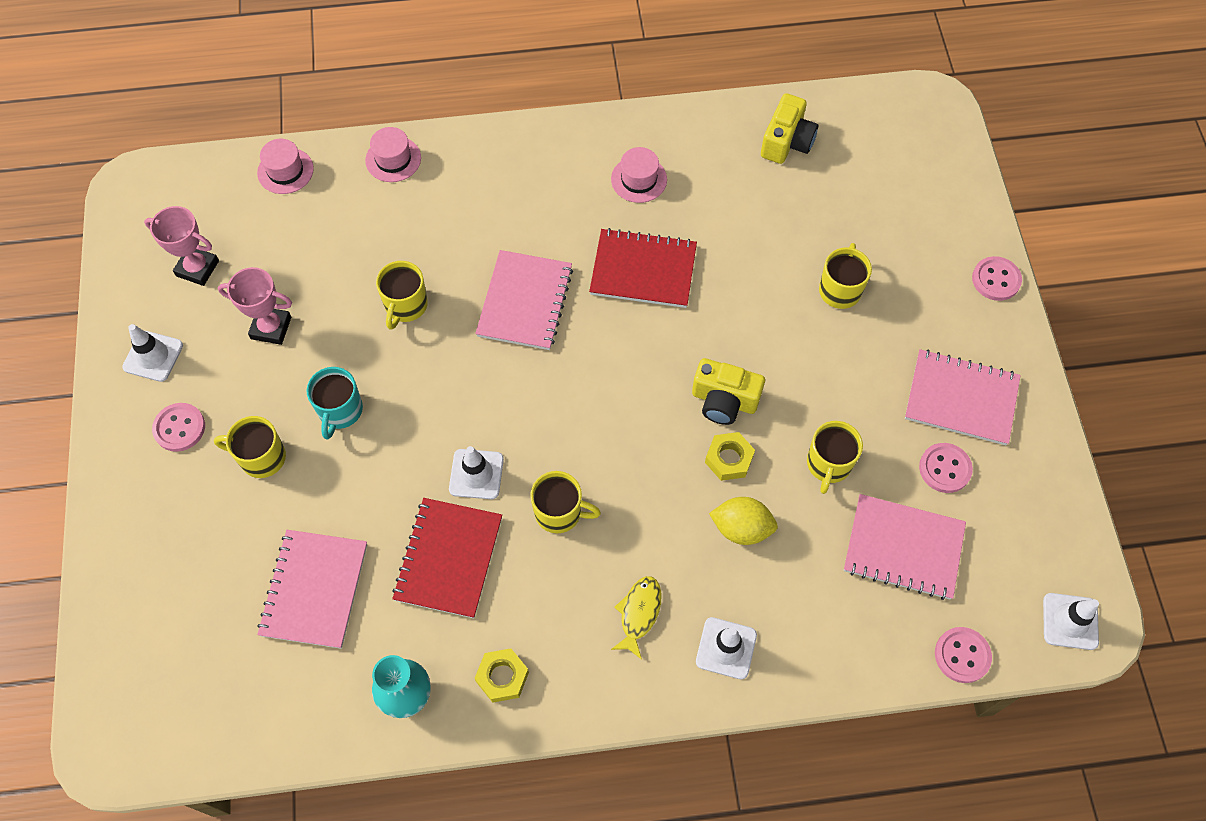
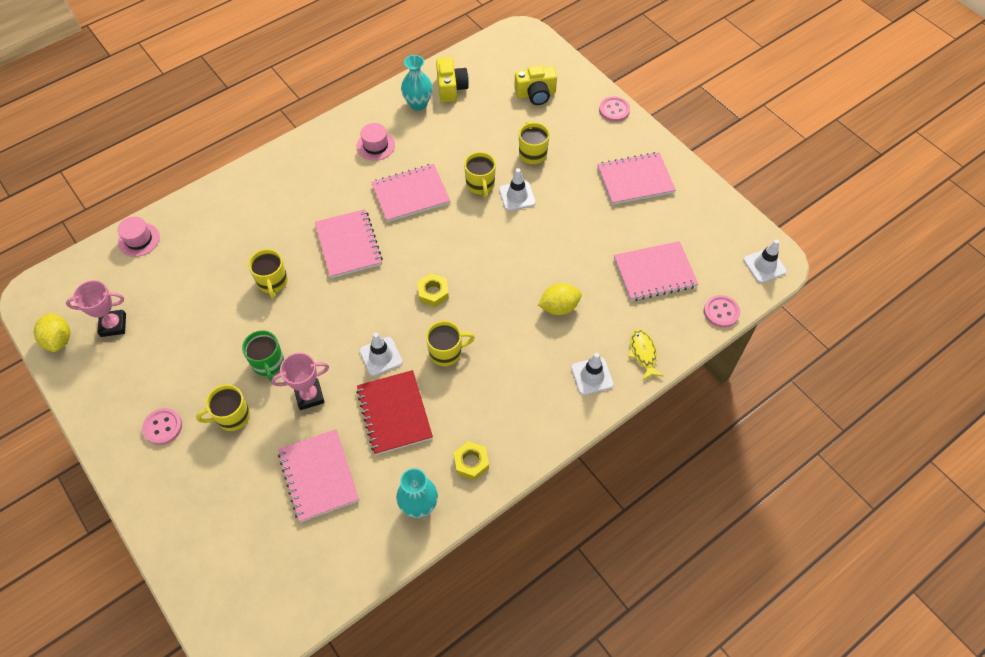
camera: 30 degrees left, 5 degrees down
(130, 256) = (59, 340): none -> yellow lemon
(153, 356) = (115, 393): white traffic cone -> white traffic cone (517, 196)
(271, 328) = (189, 337): pink trophy -> pink trophy (309, 396)
(340, 411) = (268, 363): turquoise mug -> green mug
(393, 159) = (209, 201): pink hat -> none
(639, 613) = (530, 384): yellow fish -> yellow fish (643, 353)
(643, 270) = (410, 194): red notebook -> pink notebook
(724, 400) = (504, 243): yellow camera -> yellow camera (536, 94)
(729, 145) = (418, 104): none -> turquoise vase
(729, 459) = (528, 273): yellow nut -> yellow nut (433, 293)
(828, 464) = (585, 249): yellow mug -> yellow mug (480, 185)
(944, 469) = (650, 220): pink button -> none

